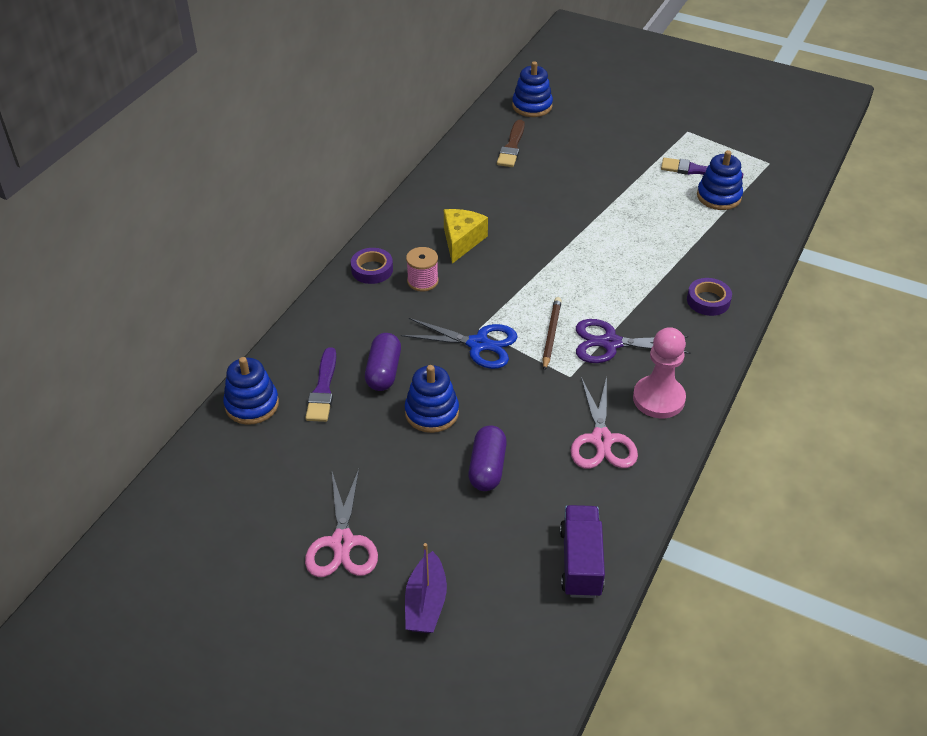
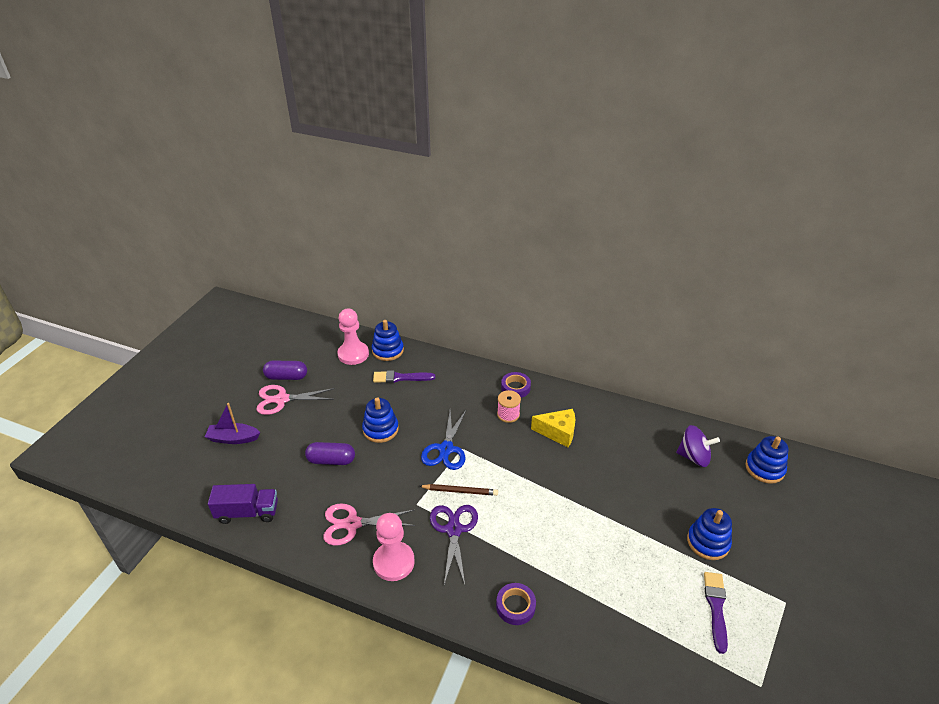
camera: 85 degrees right, 5 degrees down
(248, 449) = (353, 354): none -> pink pawn
(384, 372) = (417, 403): purple capsule -> purple capsule (286, 377)
(512, 147) = (694, 457): brown brush -> purple spinning top
(719, 196) = (678, 626): blue stacking toy -> blue stacking toy (708, 542)

